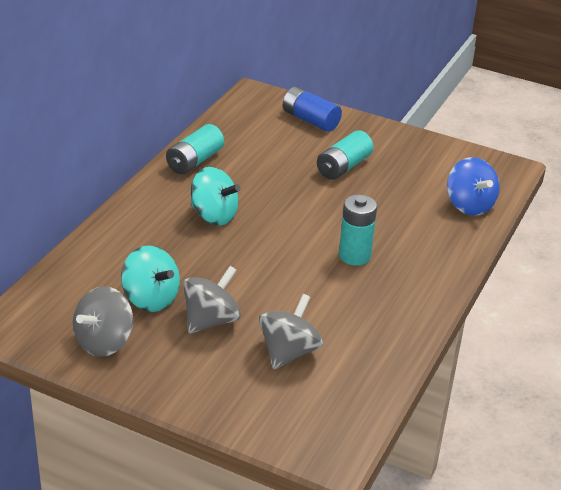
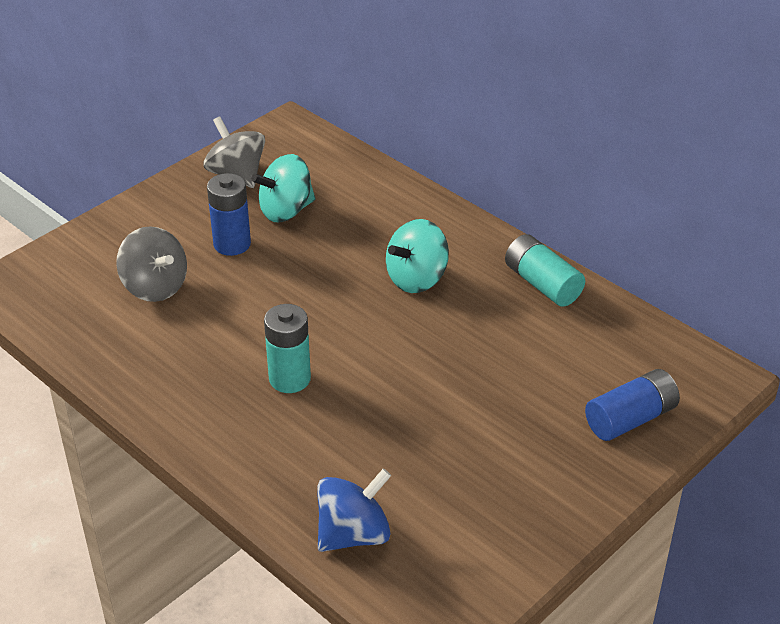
camera: 110 degrees right, 5 degrees up
(211, 320) = (232, 244): grey spinning top -> blue battery
(343, 167) = (493, 422): turquoise battery -> none
(469, 205) = (353, 534): blue spinning top -> blue spinning top turned 150 degrees clockwise

